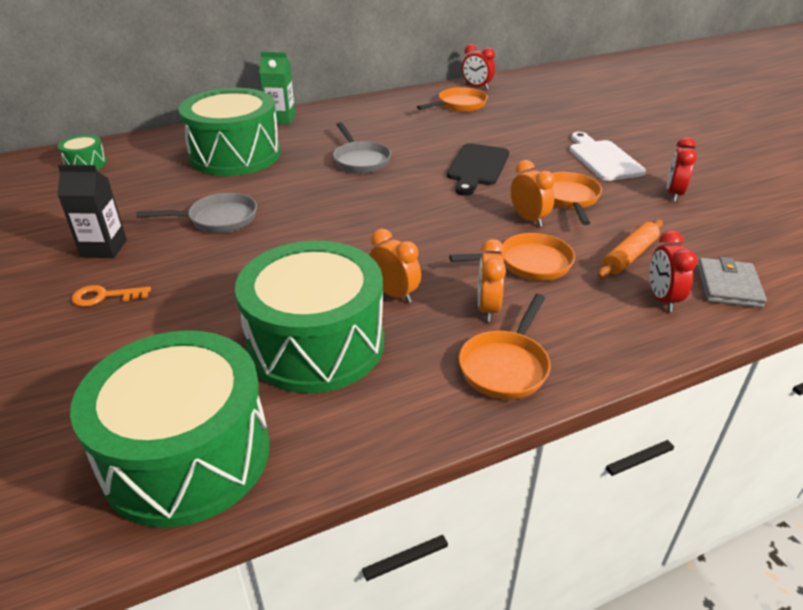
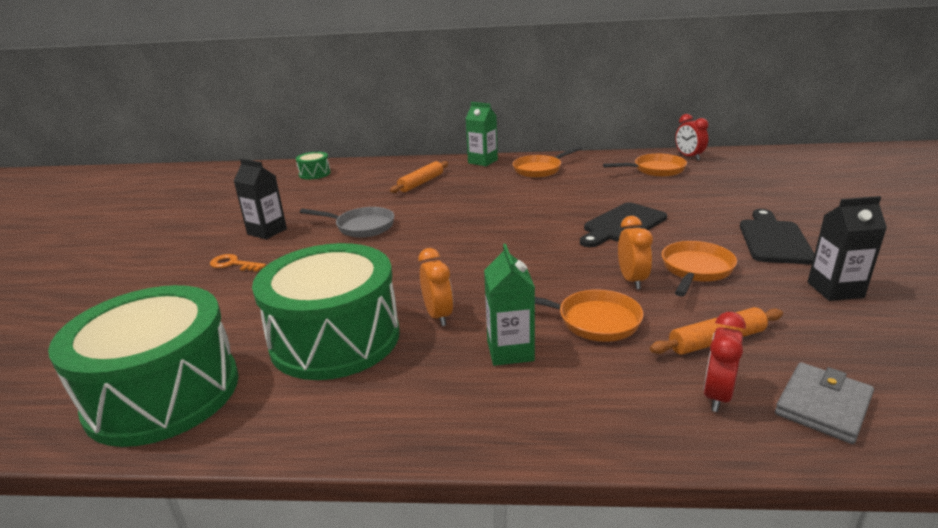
camera: 30 degrees right, 10 degrees down
(235, 155) = (421, 183): green drum -> orange rolling pin
(360, 160) = (517, 202): grey pan -> none
(487, 308) = (510, 351): orange clock -> green carton
(505, 366) = (476, 409): orange pan -> orange pan (540, 169)
(603, 159) = (774, 239): white cutting board -> black cutting board
(673, 194) = (835, 290): red clock -> black carton

